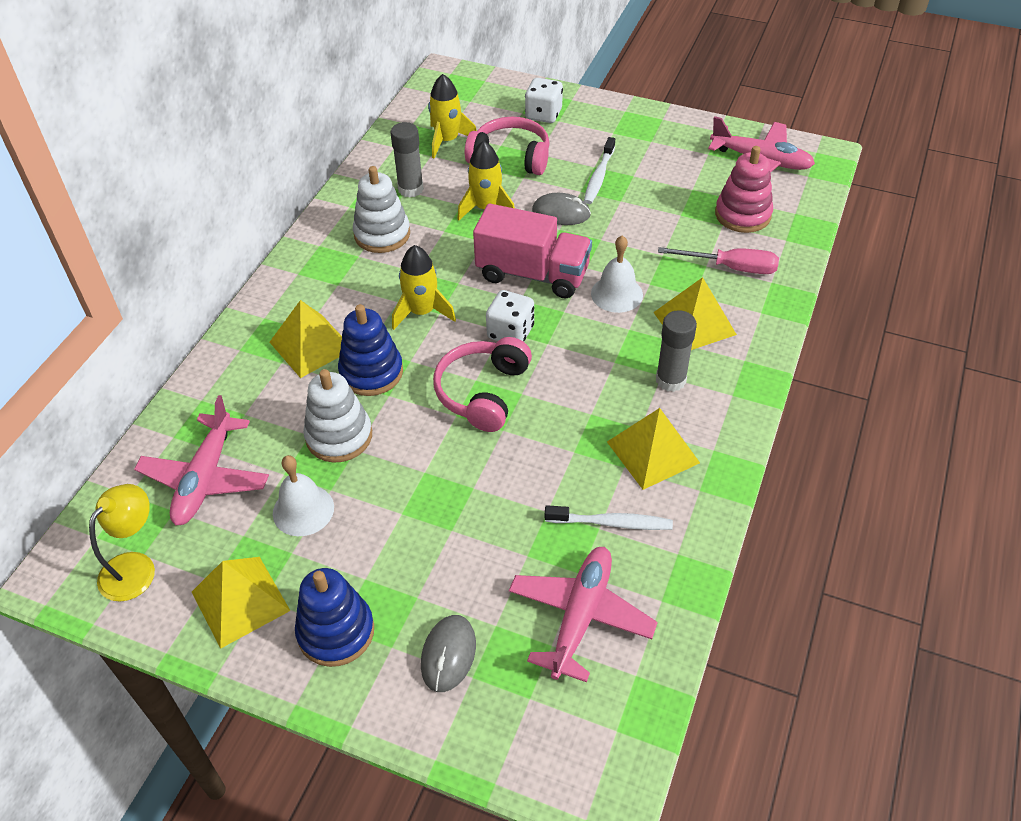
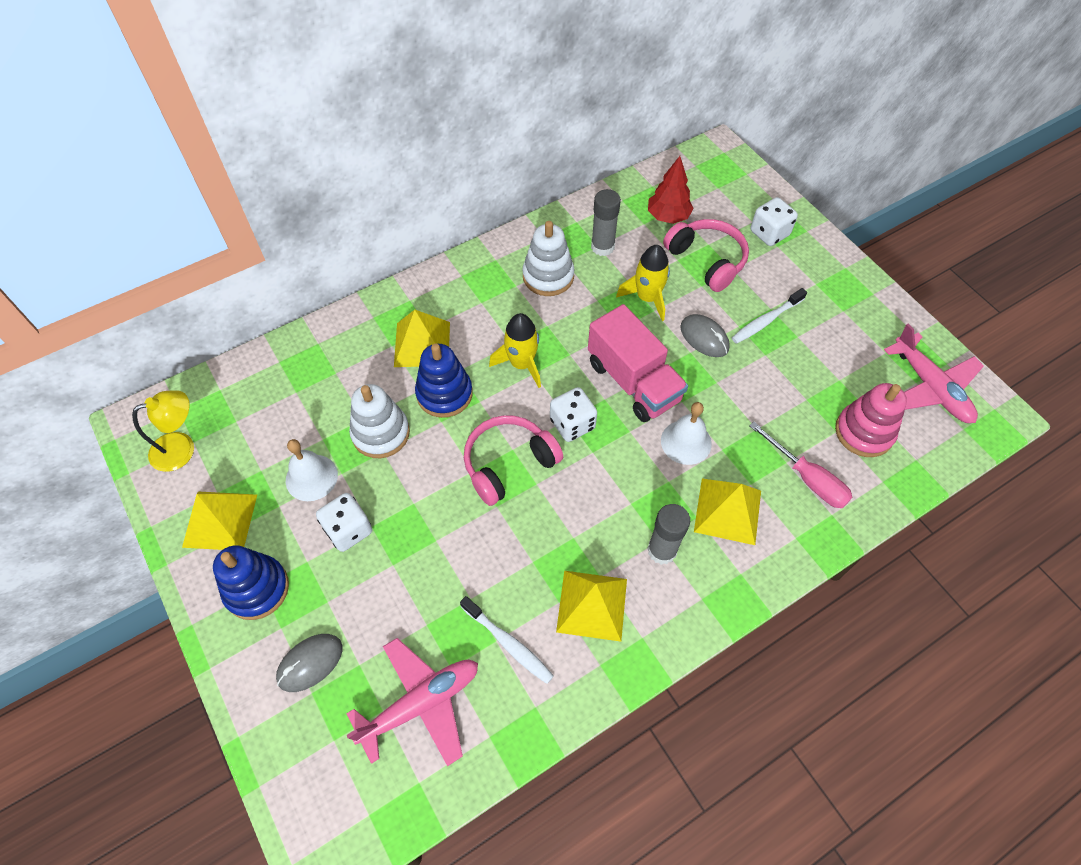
camera: 35 degrees right, 10 degrees up
(205, 478) = (272, 409): pink plane -> none
(382, 529) = (348, 530): none -> white dice
(447, 141) = (668, 217): yellow rocket -> red tree

